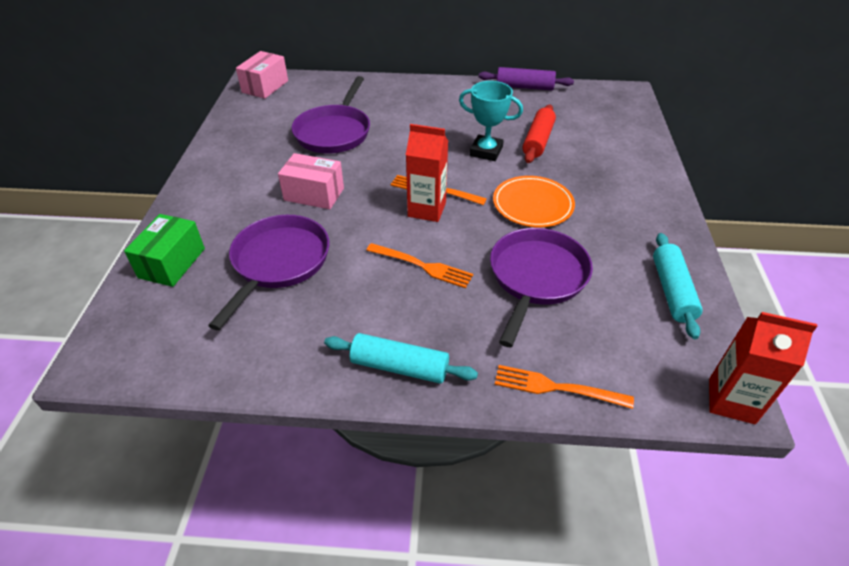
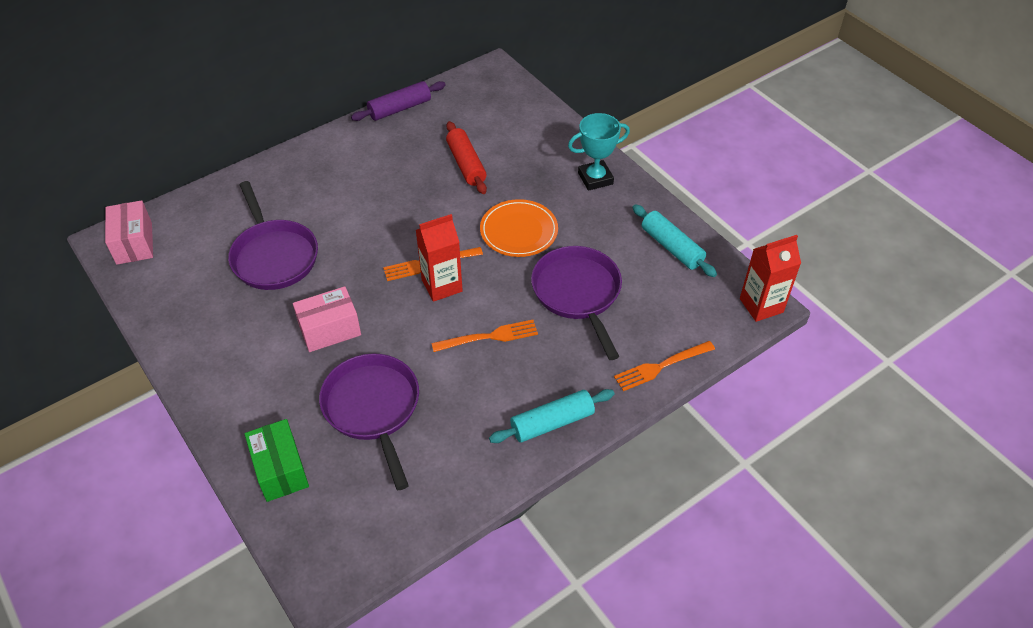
camera: 40 degrees left, 5 degrees up
(486, 151) = (434, 199): turquoise trophy -> turquoise trophy (595, 178)

